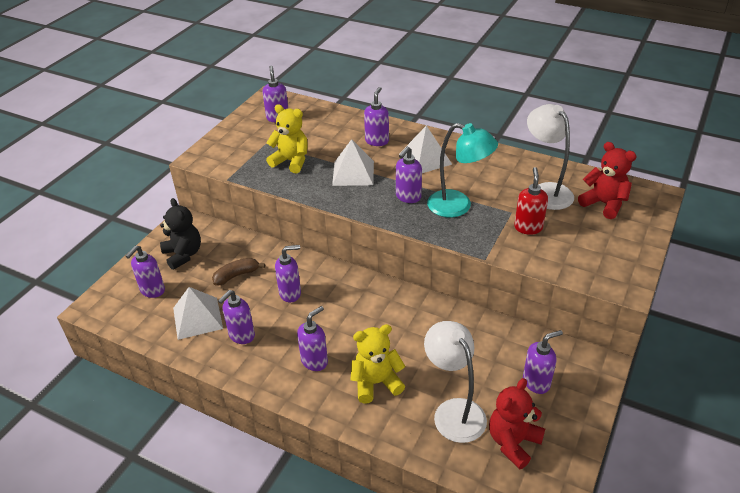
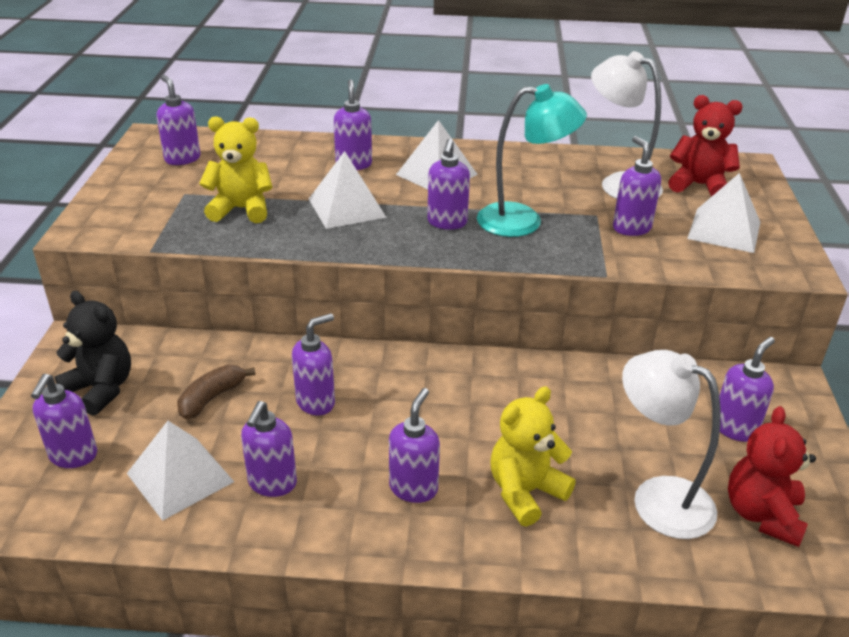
camera: 25 degrees left, 5 degrees down
(528, 227) = (631, 228): red soap dispenser -> purple soap dispenser
(594, 243) = (724, 230): none -> white pyramid

